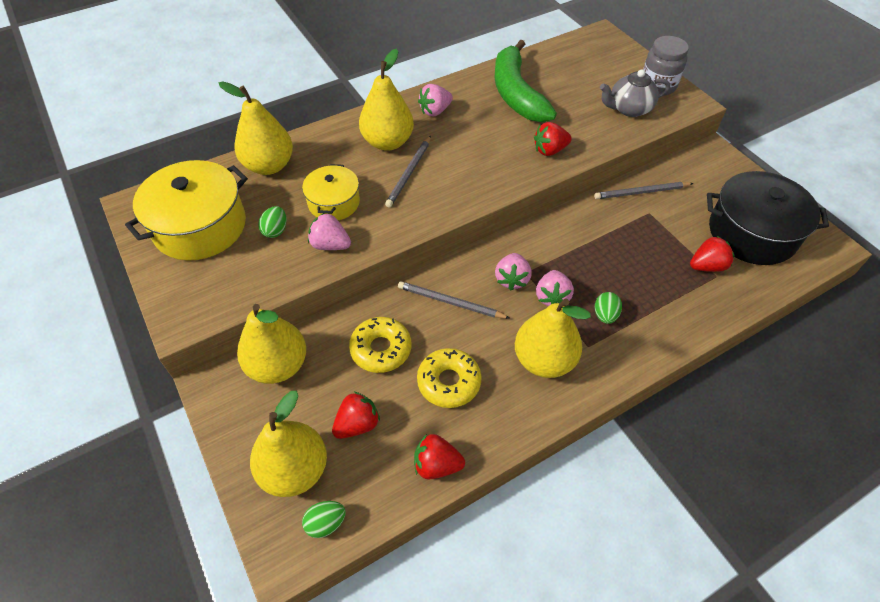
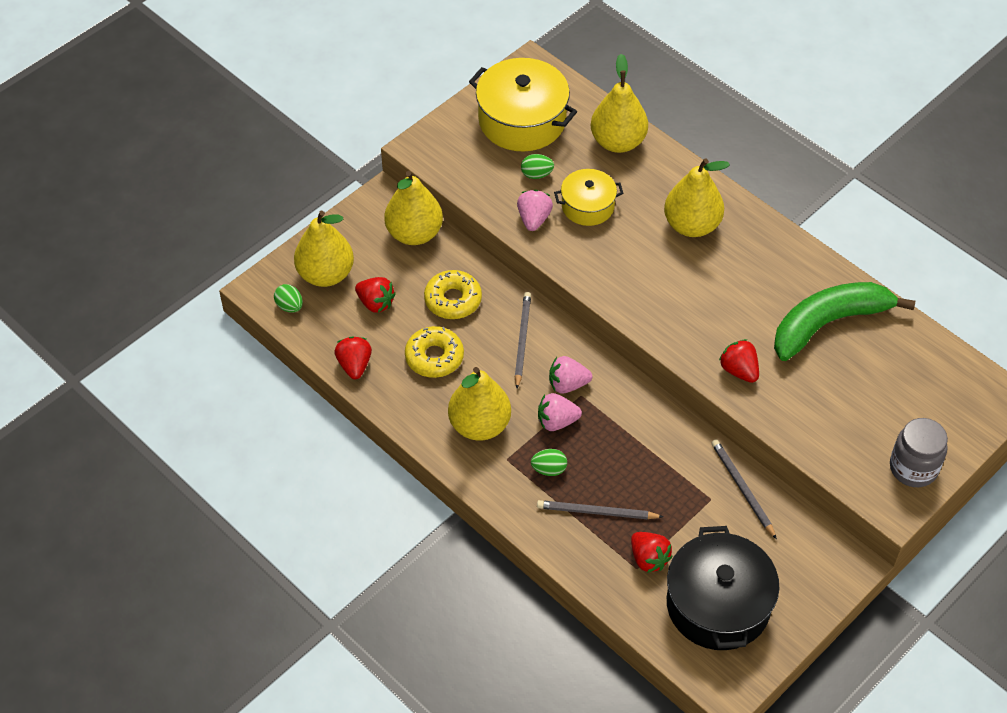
camera: 75 degrees right, 0 degrees up
(409, 173) = (652, 254): grey pencil -> grey pencil (596, 512)
(435, 111) = (761, 254): pink strawberry -> none
(629, 109) = (850, 440): grey teapot -> none

